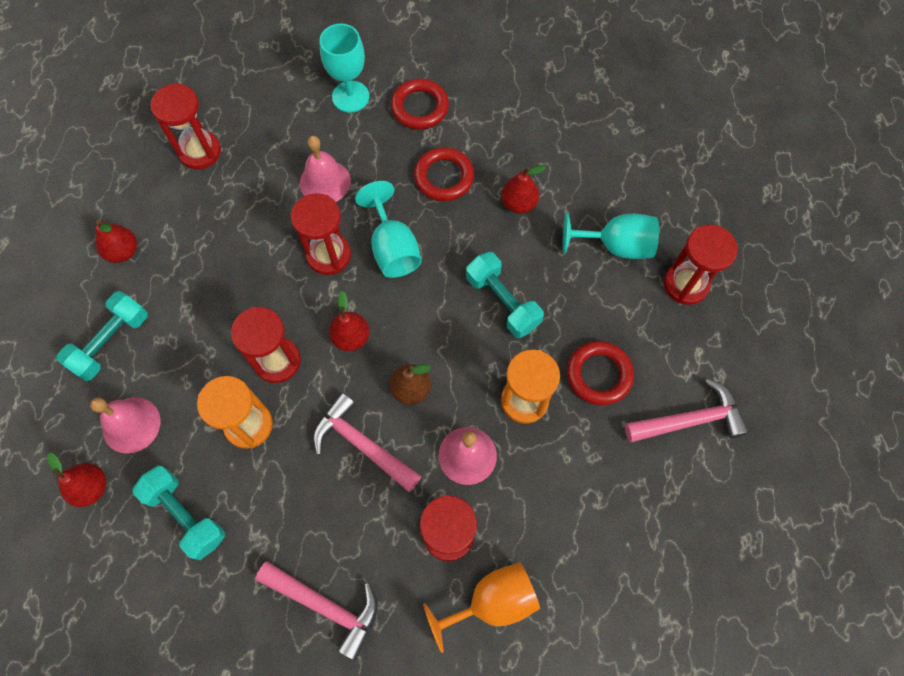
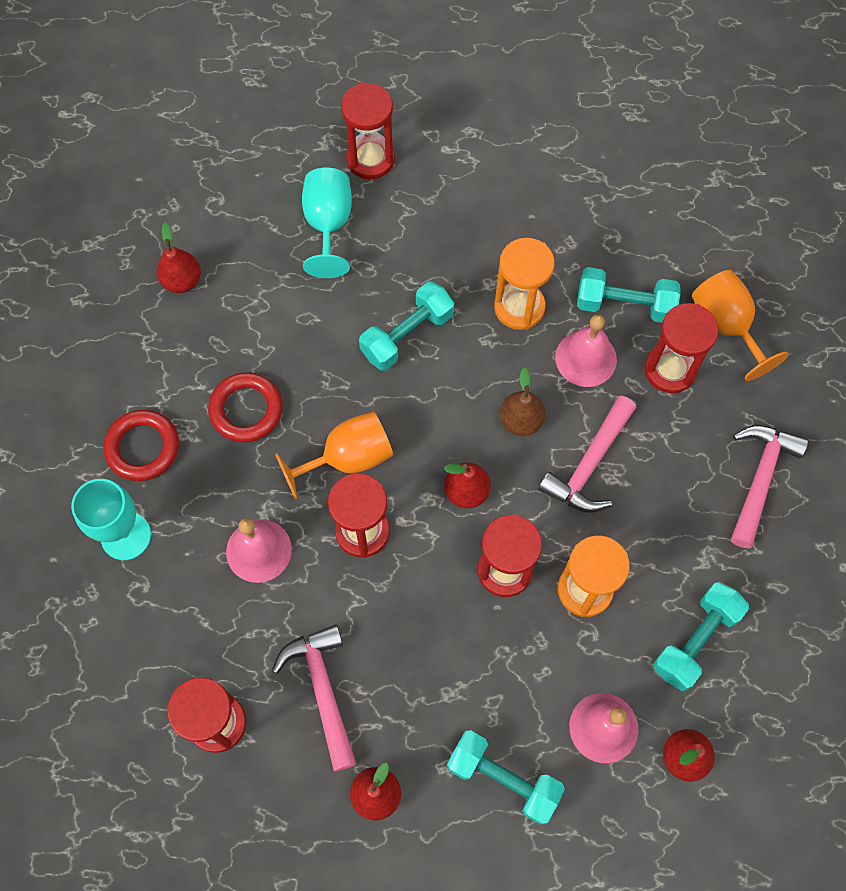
camera: 95 degrees left, 0 degrees up
(393, 248) = (347, 458): turquoise goblet -> orange goblet
(519, 203) = (279, 325): red pear -> red pear (182, 281)
(521, 501) = (624, 305): none -> turquoise dumbbell
(599, 374) = (482, 239): red ring -> none
(690, 420) = (520, 158): pink hammer -> pink hammer (322, 690)

